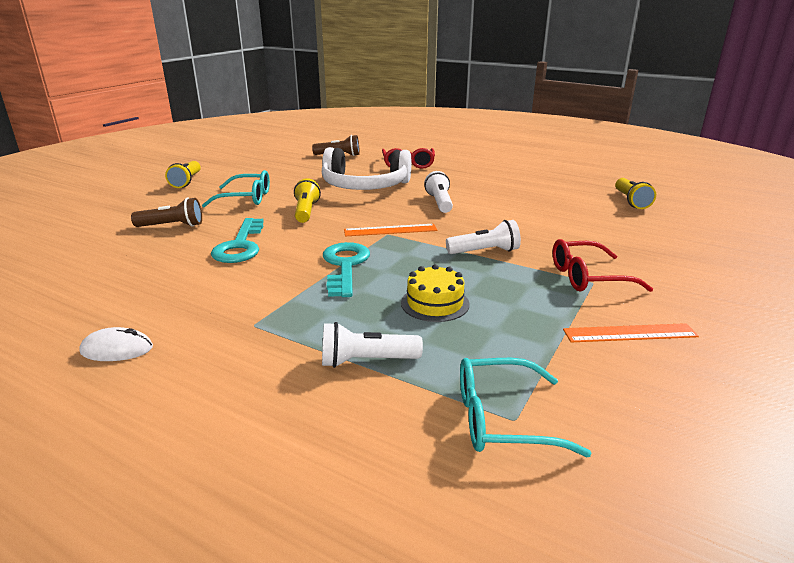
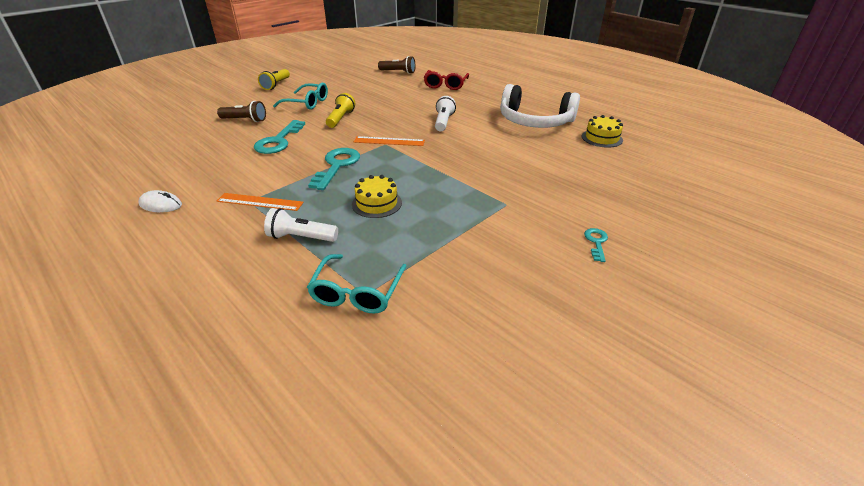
camera: 15 degrees right, 10 degrees up
(365, 186) = (398, 101): white headphones -> white headphones (535, 121)
(485, 251) = (445, 168): white flashlight -> none
(502, 419) = (357, 292): turquoise glasses -> turquoise glasses turned 90 degrees counterclockwise
(588, 277) = (506, 199): red glasses -> none
(629, 333) = (498, 248): orange ruler -> orange ruler (260, 202)
(631, 201) = (602, 138): yellow flashlight -> yellow cake
(730, 309) = (596, 242): none -> turquoise key

